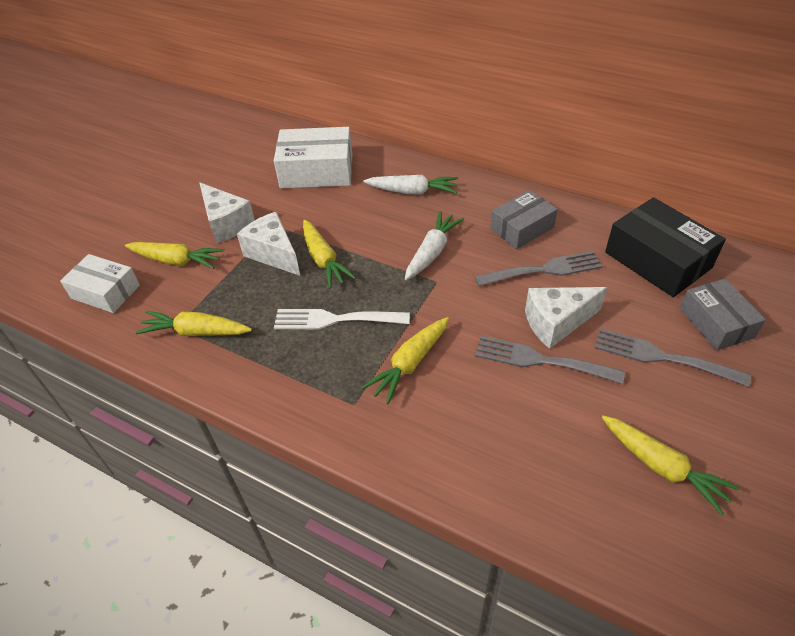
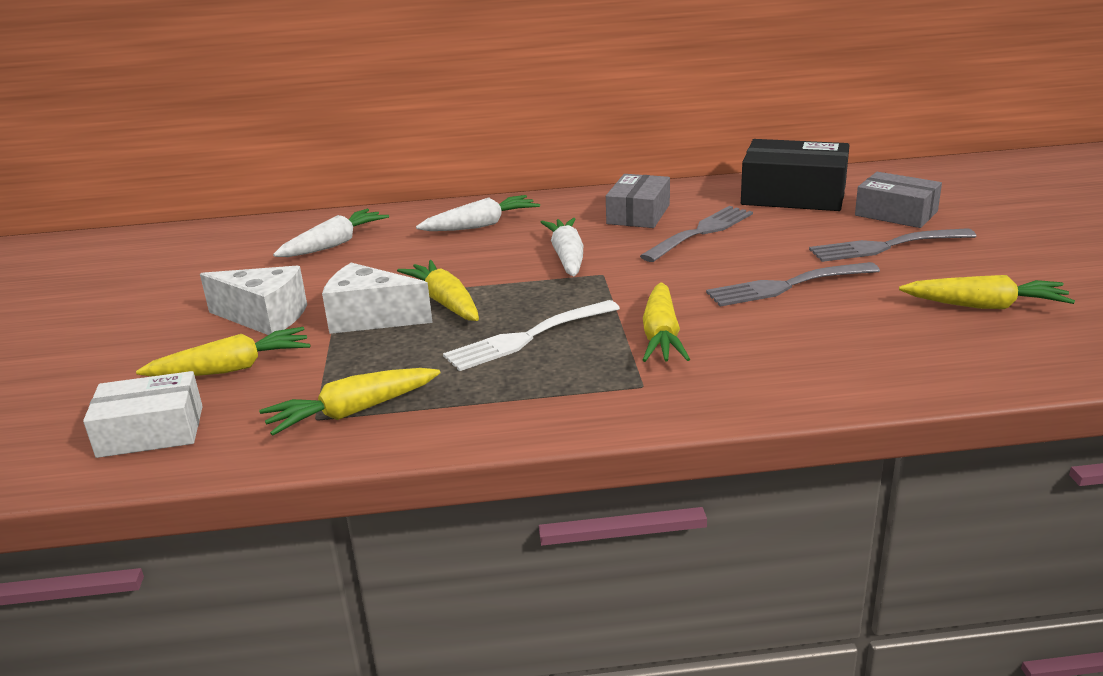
camera: 35 degrees left, 20 degrees down
(317, 171) = (334, 244): white box -> white carrot
(323, 260) = (445, 302): yellow carrot -> yellow carrot turned 150 degrees counterclockwise
(556, 323) = (764, 259): white cheese -> none

